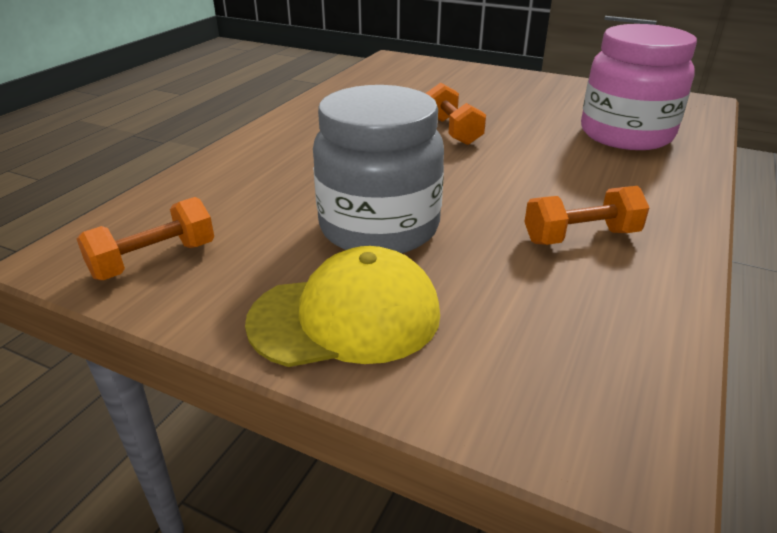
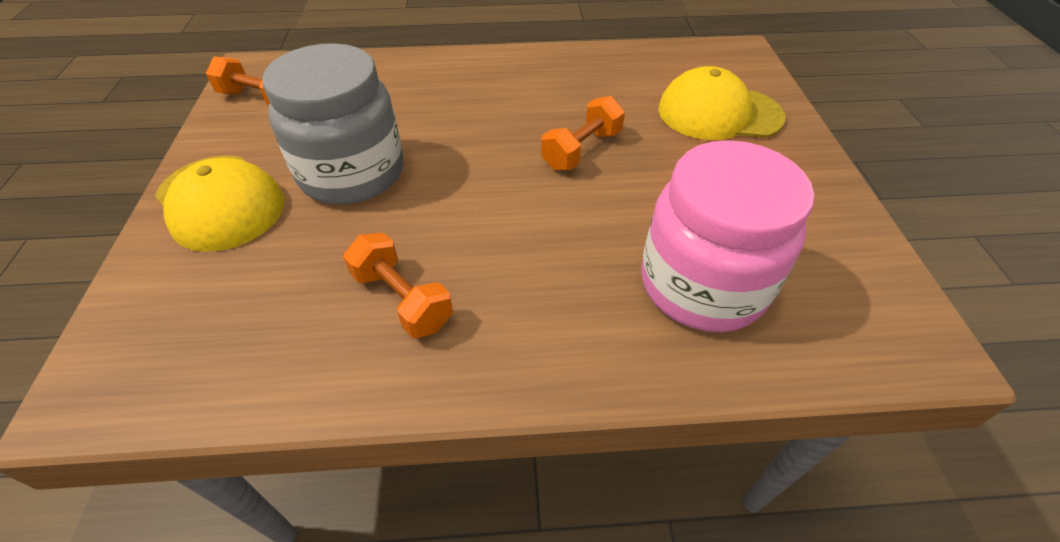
camera: 60 degrees right, 15 degrees up
(457, 83) = (719, 113): none -> yellow cap

